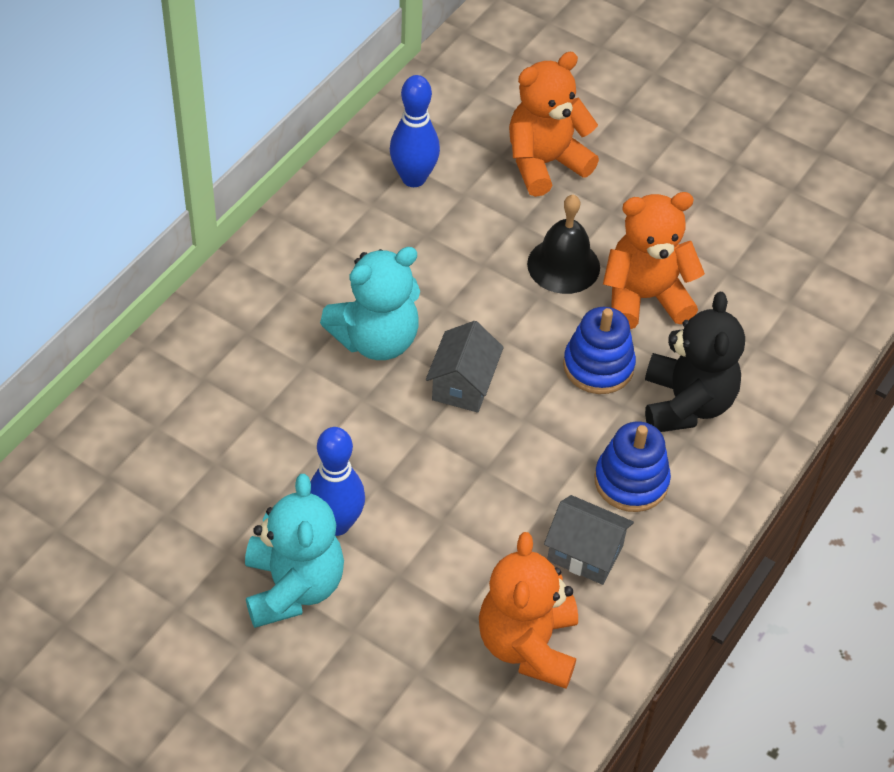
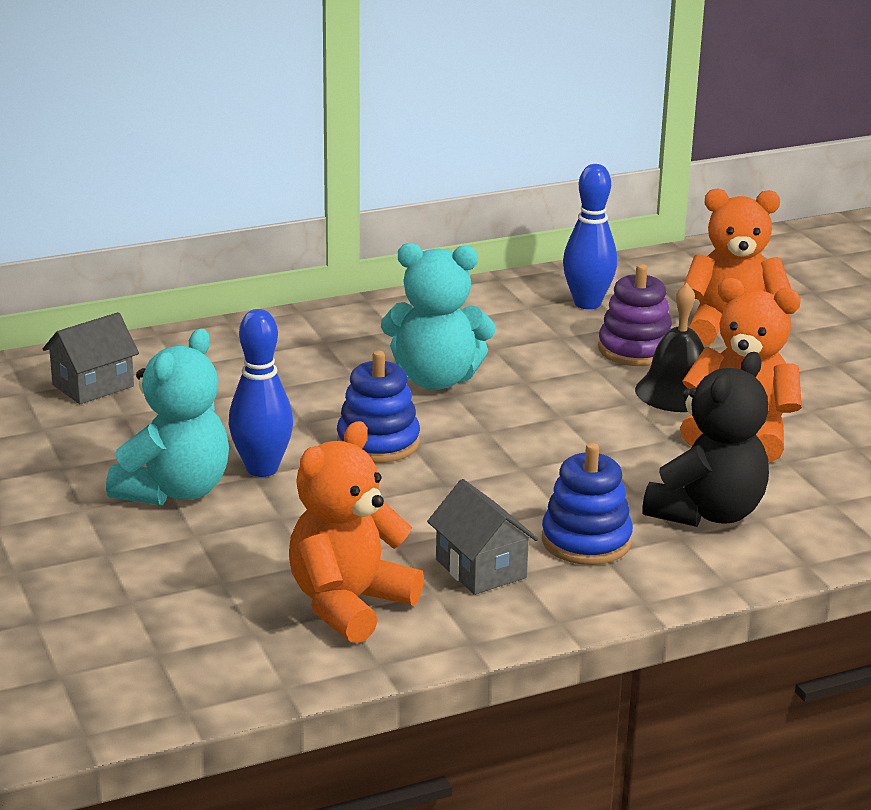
camera: 35 degrees right, 25 degrees down
(463, 384) = (486, 429): grey house -> grey house (93, 386)
(495, 225) = (635, 350): none -> purple stacking toy
(598, 366) = (639, 461): blue stacking toy -> blue stacking toy (378, 443)

